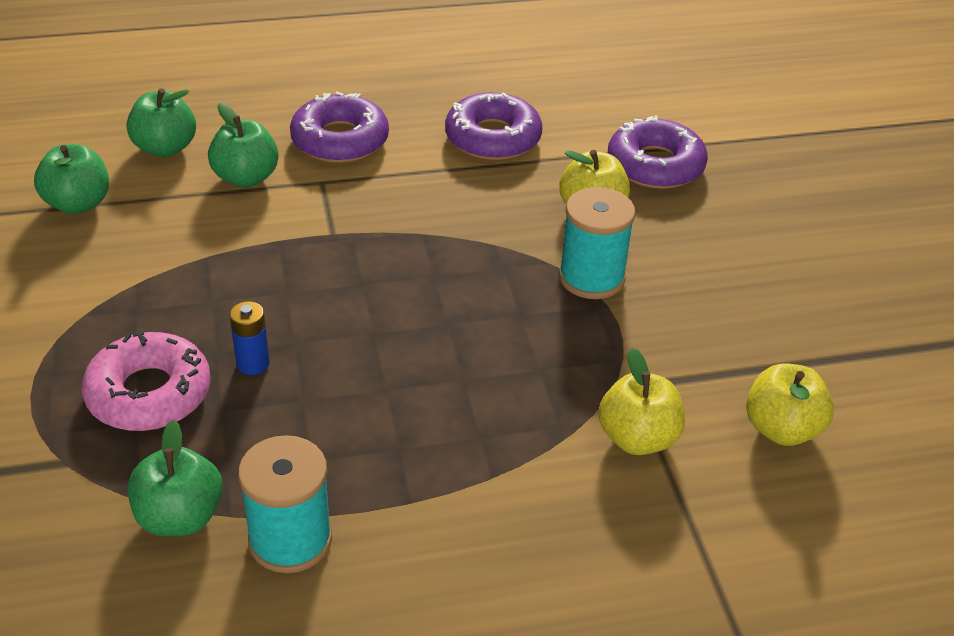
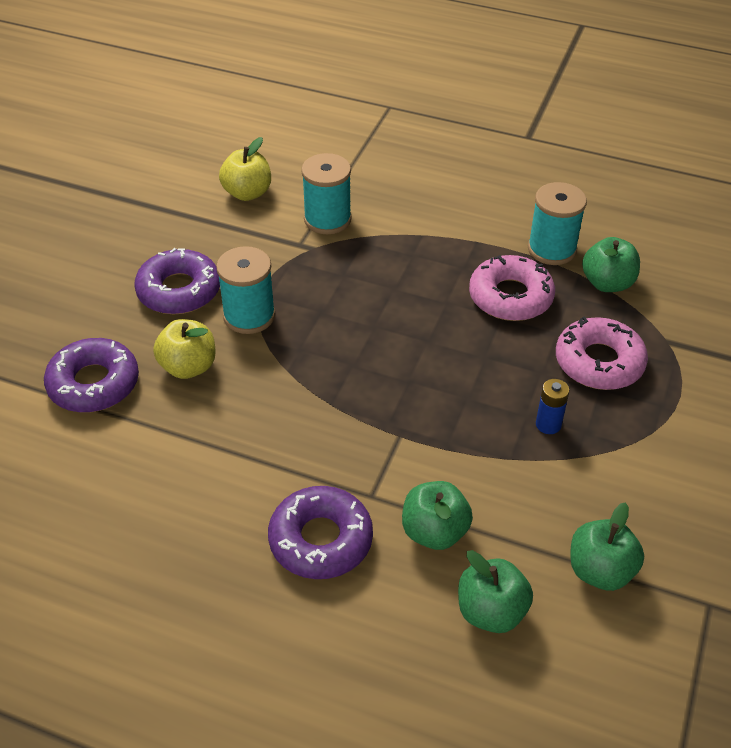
camera: 145 degrees left, 5 degrees up
(253, 364) = (521, 354): blue battery -> blue battery (548, 424)
(308, 433) = (510, 297): none -> pink donut
(493, 138) = (186, 476): purple donut -> purple donut (179, 290)
(637, 438) = (327, 219): yellow apple -> turquoise spool

